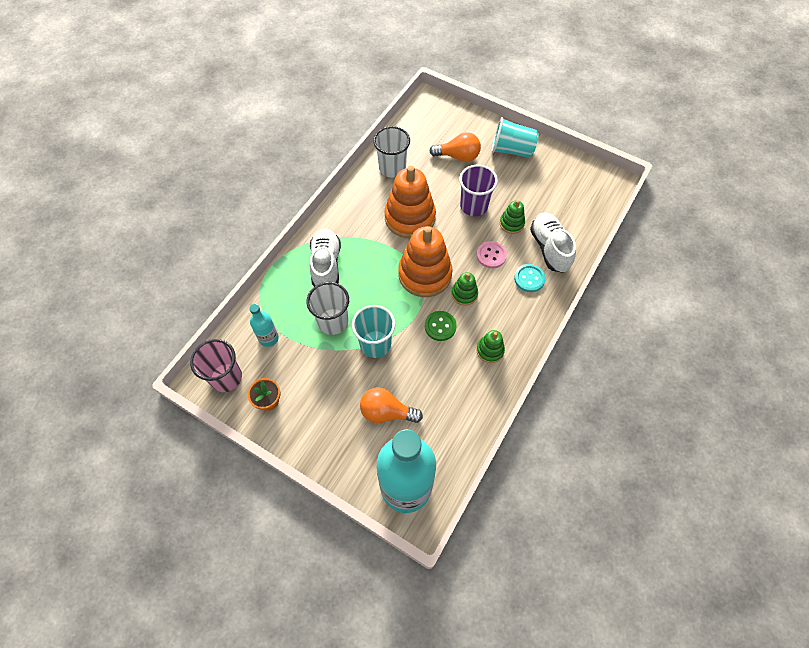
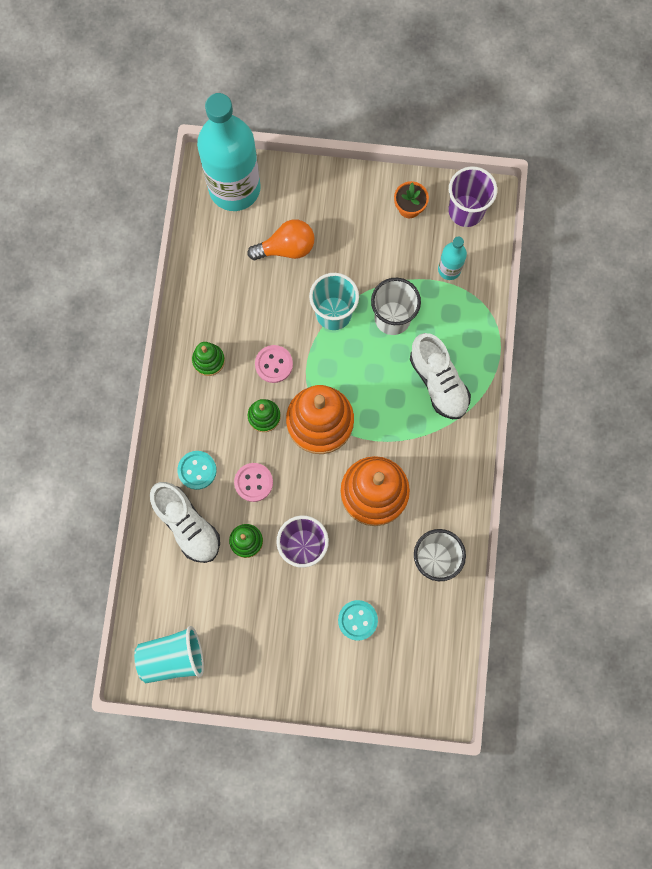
camera: 155 degrees right, 15 degrees up
(226, 377) = (466, 211): pink cup -> purple cup
(440, 326) = (274, 364): green button -> pink button
(458, 156) = (357, 620): orange light bulb -> turquoise button
(511, 150) = (291, 666): turquoise cup -> turquoise cup (173, 657)

